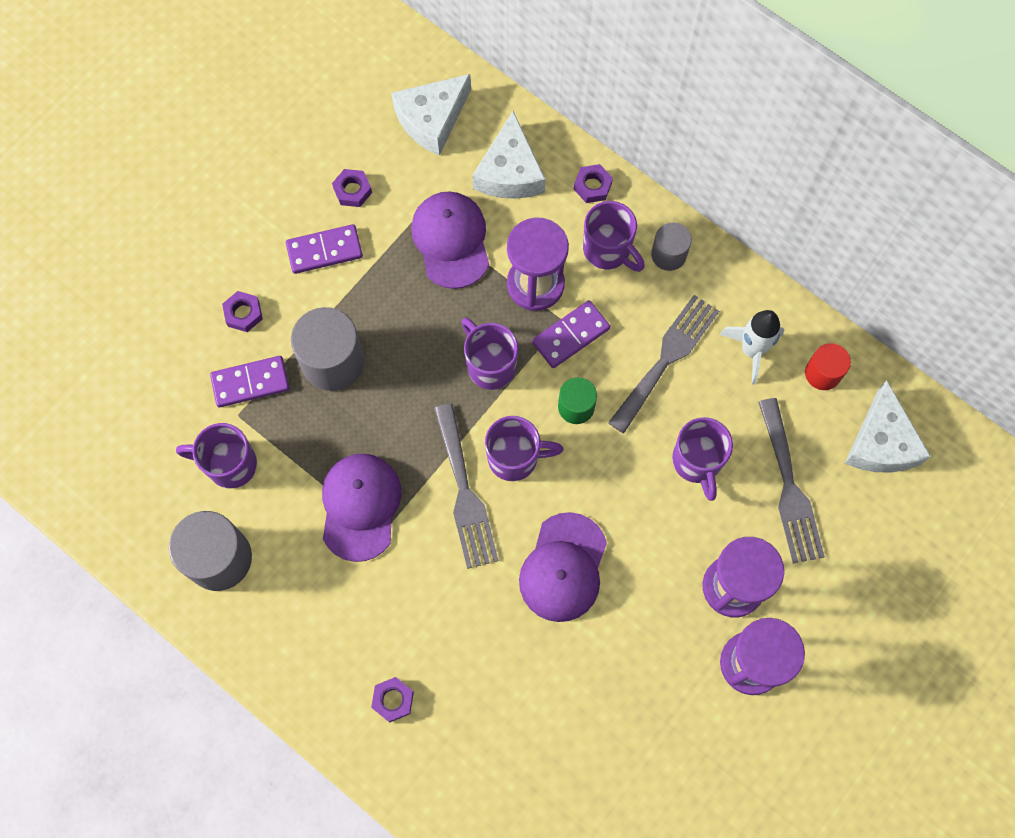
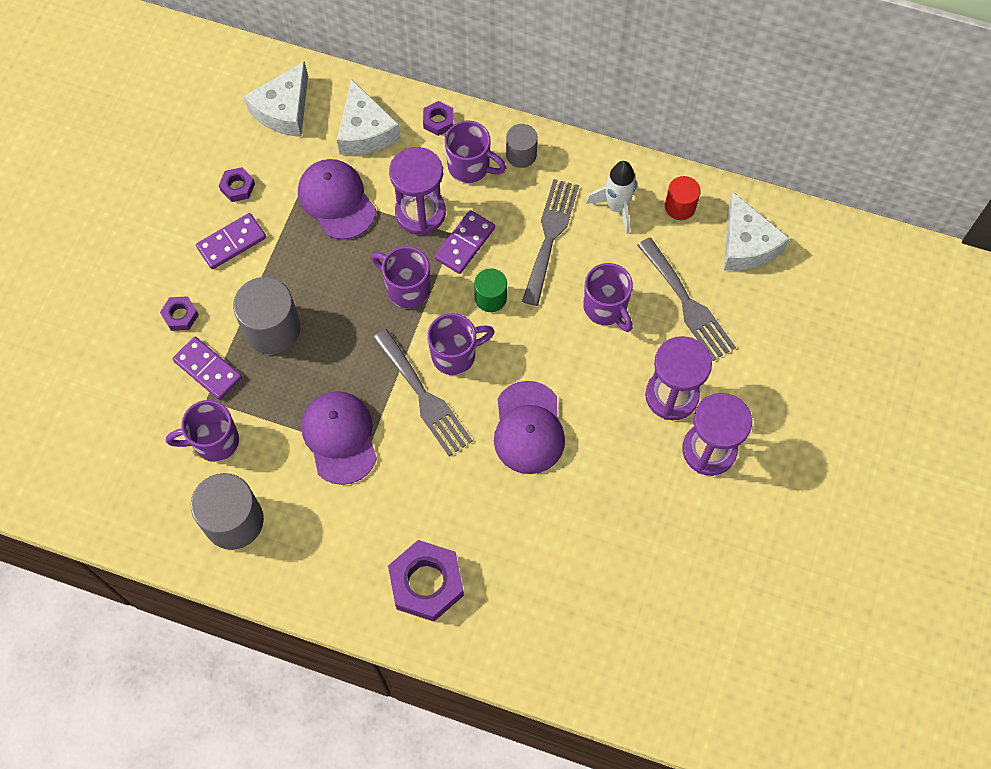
camera: 20 degrees left, 5 degrees down
(250, 383) = (208, 369): purple domino -> purple domino turned 75 degrees clockwise
(393, 700) = (426, 583): purple nut -> purple nut, size x2.00

